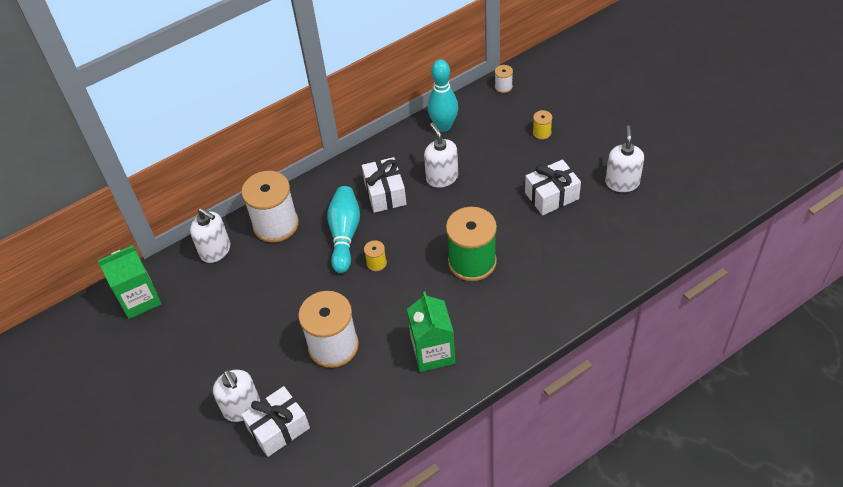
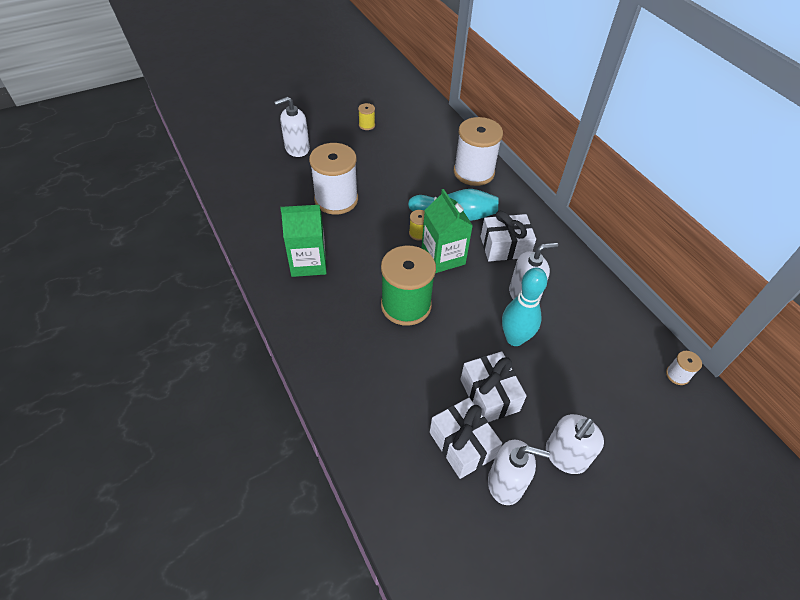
camera: 90 degrees right, 0 degrees up
(139, 299) = (410, 101): green carton -> green carton (443, 257)
(215, 250) = (450, 138): white soap dispenser -> white soap dispenser (565, 456)
(278, 428) = (271, 166): white gift -> white gift (462, 444)
(444, 126) = (603, 305): turquoise bowling pin -> turquoise bowling pin (514, 338)
(542, 132) = (596, 404): yellow spool -> yellow spool (367, 125)

